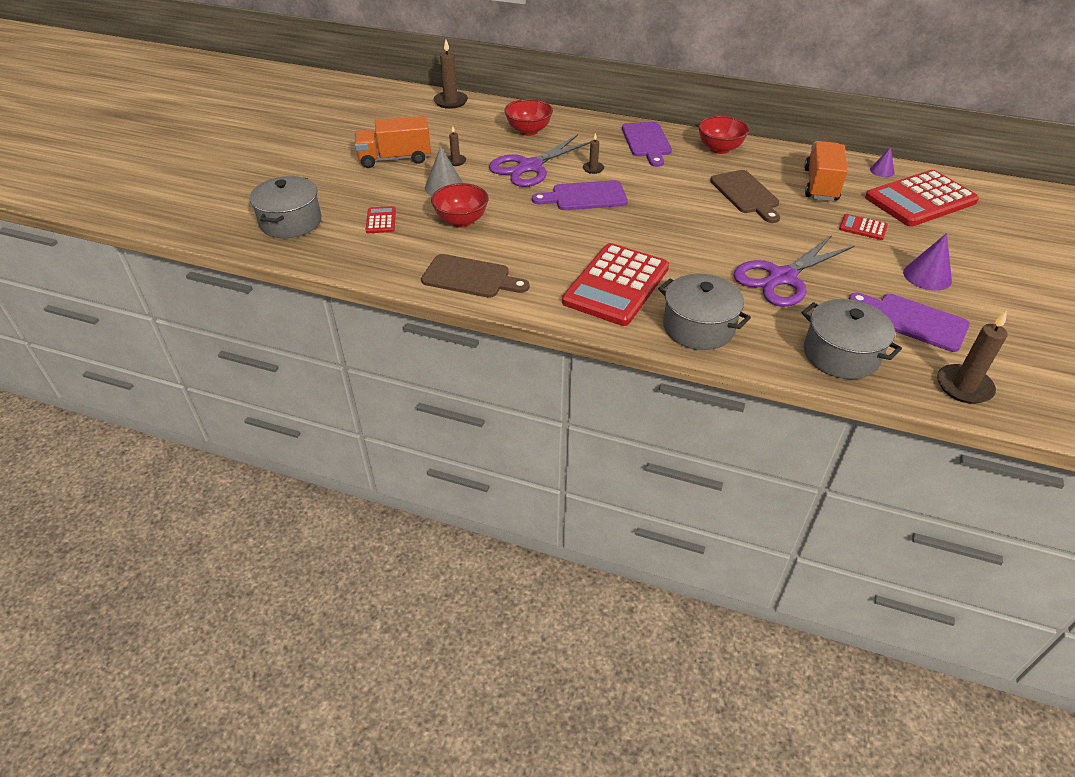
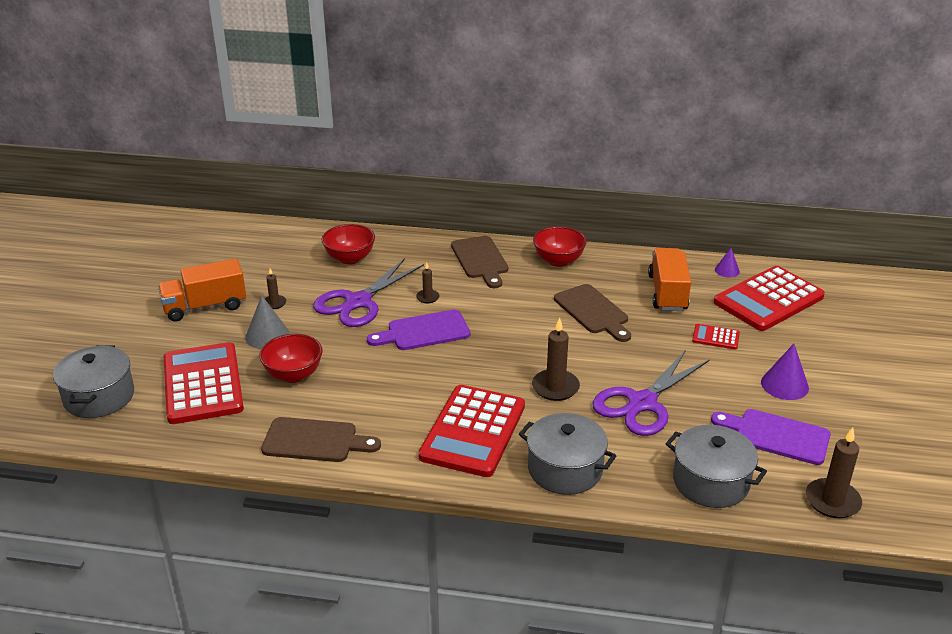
camera: 10 degrees left, 10 degrees down
(381, 220) = (203, 384): red calculator -> red calculator, size x2.31
(451, 102) = (256, 230): brown candle -> brown candle (555, 387)
(646, 142) = (480, 260): purple cutting board -> brown cutting board

